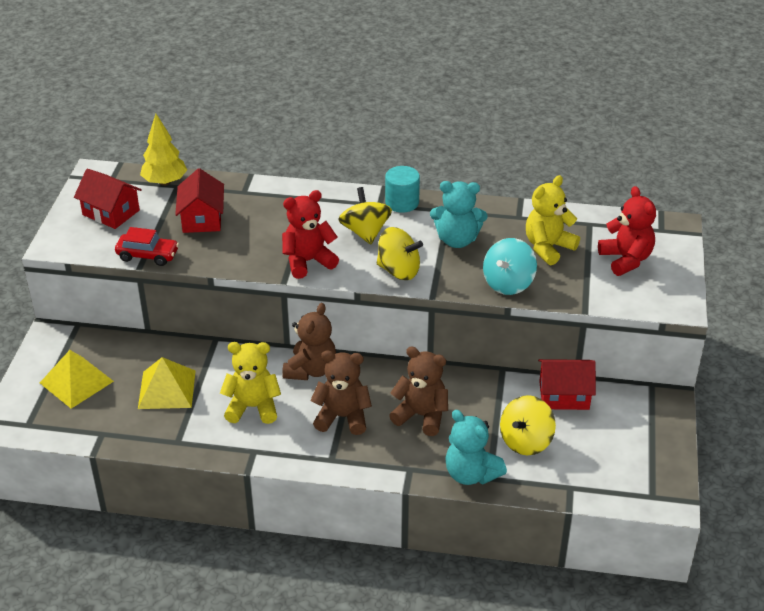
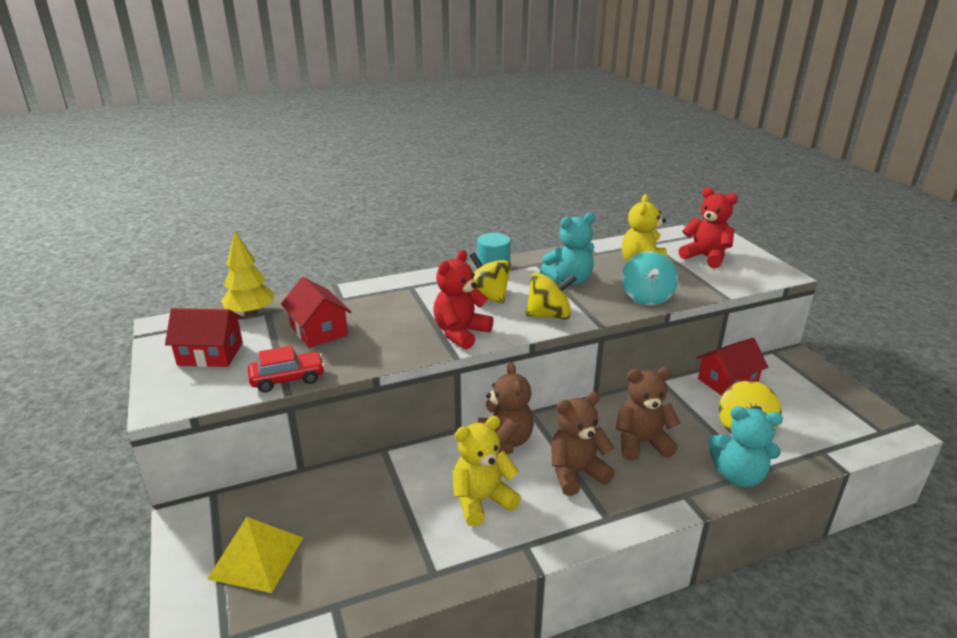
camera: 30 degrees left, 10 degrees down
(167, 389) = (373, 521): yellow pyramid -> none

